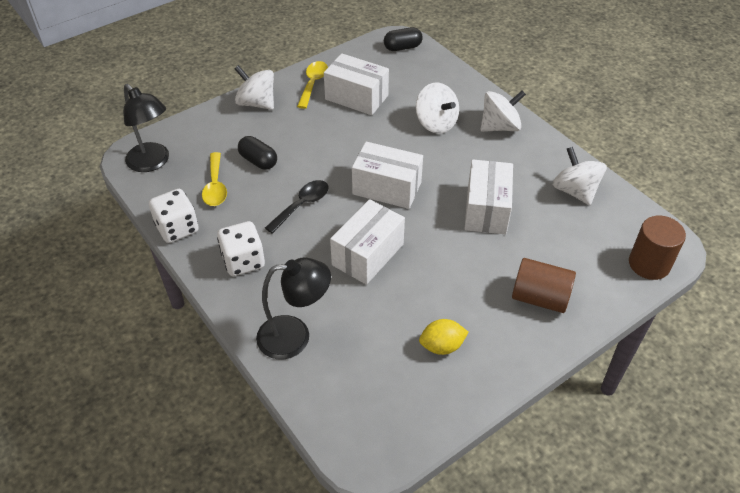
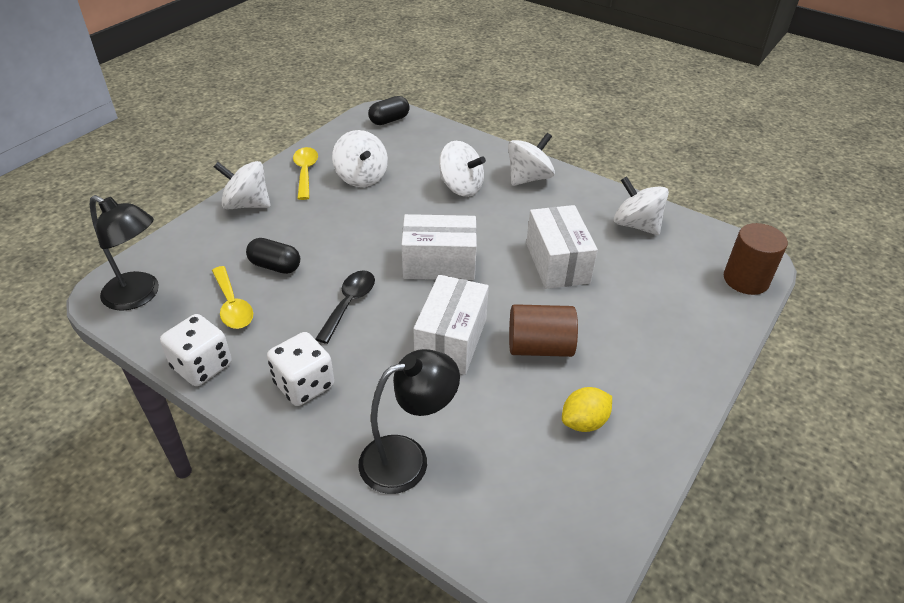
camera: 20 degrees left, 5 degrees down
(356, 97) = (361, 177): white box -> white spinning top
(539, 298) = (659, 341): brown cylinder -> brown cylinder (539, 347)

